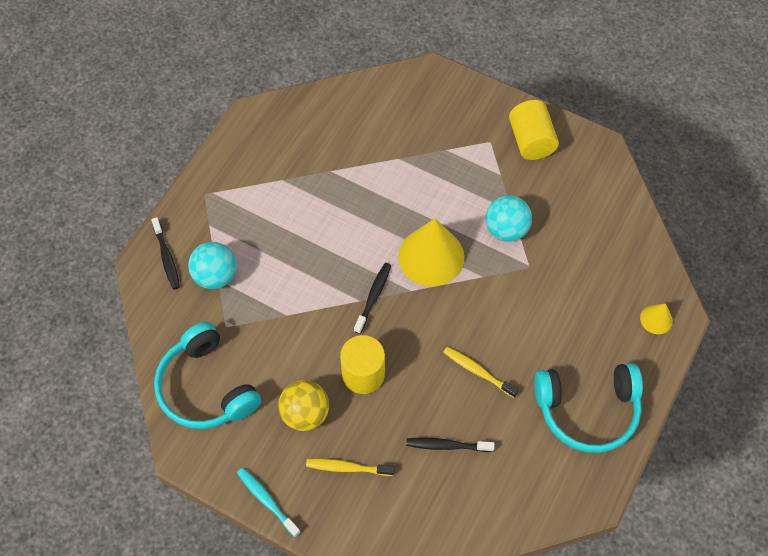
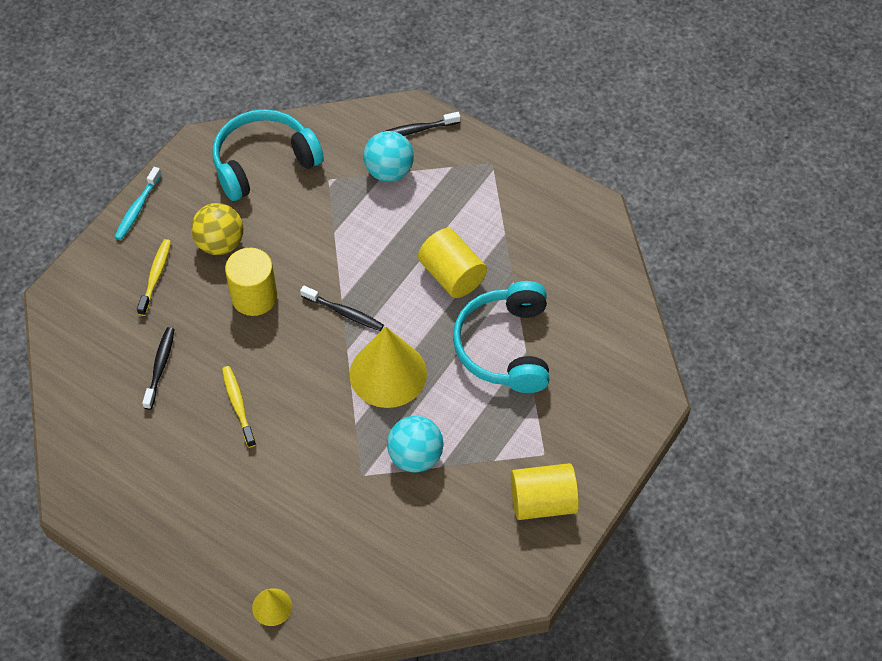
camera: 95 degrees right, 5 degrees down
(267, 500) = (137, 208): turquoise toothbrush -> turquoise toothbrush turned 150 degrees clockwise
(328, 216) = (452, 275): none -> yellow cylinder
(478, 371) = (238, 405): yellow toothbrush -> yellow toothbrush turned 60 degrees counterclockwise
(587, 410) = (172, 510): turquoise headphones -> turquoise headphones (505, 347)

